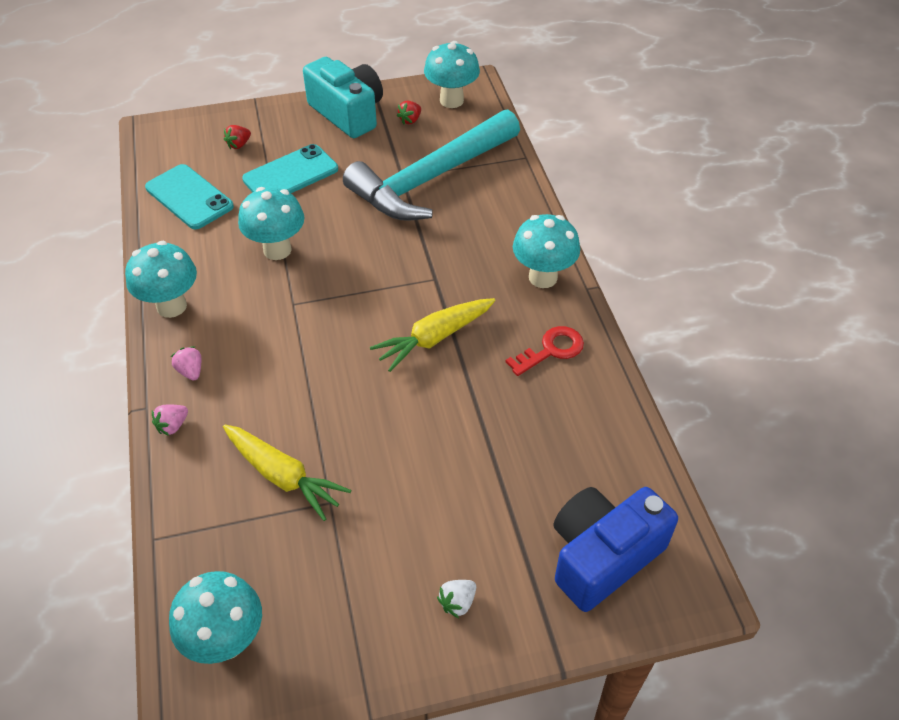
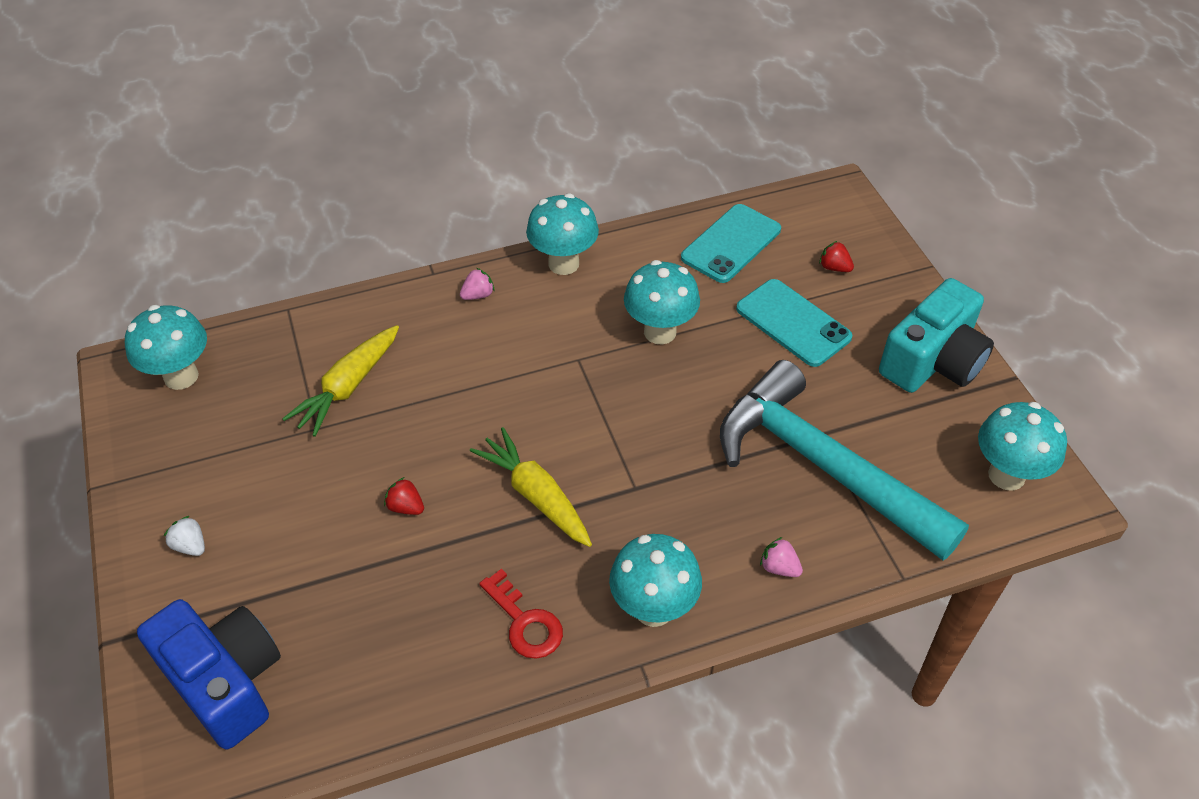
camera: 85 degrees right, 0 degrees up
(173, 426) = (410, 296): pink strawberry -> pink strawberry (779, 567)
(410, 120) = (942, 430): red strawberry -> red strawberry (406, 507)

